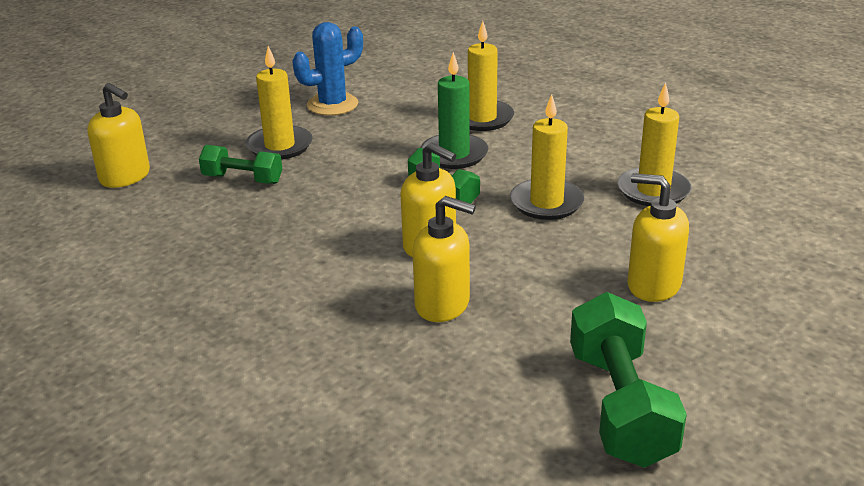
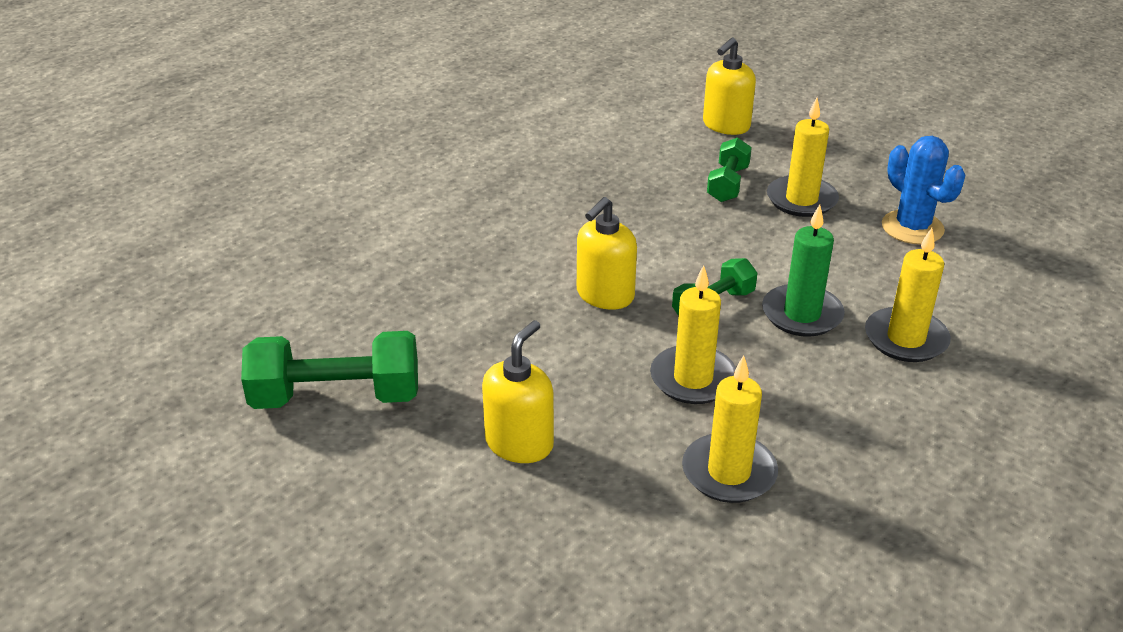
camera: 90 degrees right, 5 degrees up
(443, 305) = (503, 302): yellow soap dispenser -> none

